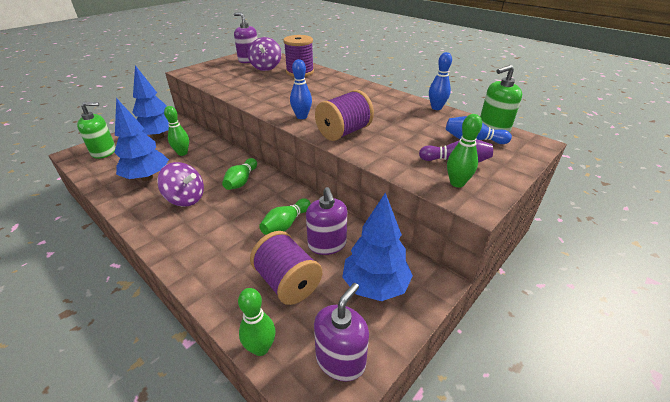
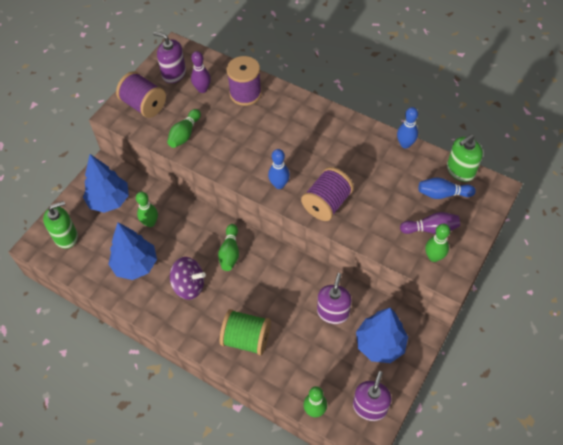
camera: 10 degrees left, 20 degrees up
(216, 252) = (246, 339): none -> green spool
(266, 67) = (202, 89): purple spinning top -> purple bowling pin
(286, 224) = (291, 298): green bowling pin -> green bowling pin (184, 134)
(287, 282) = (314, 355): purple spool -> purple spool (144, 105)
(327, 244) = (333, 312): purple soap dispenser -> purple soap dispenser turned 135 degrees counterclockwise

